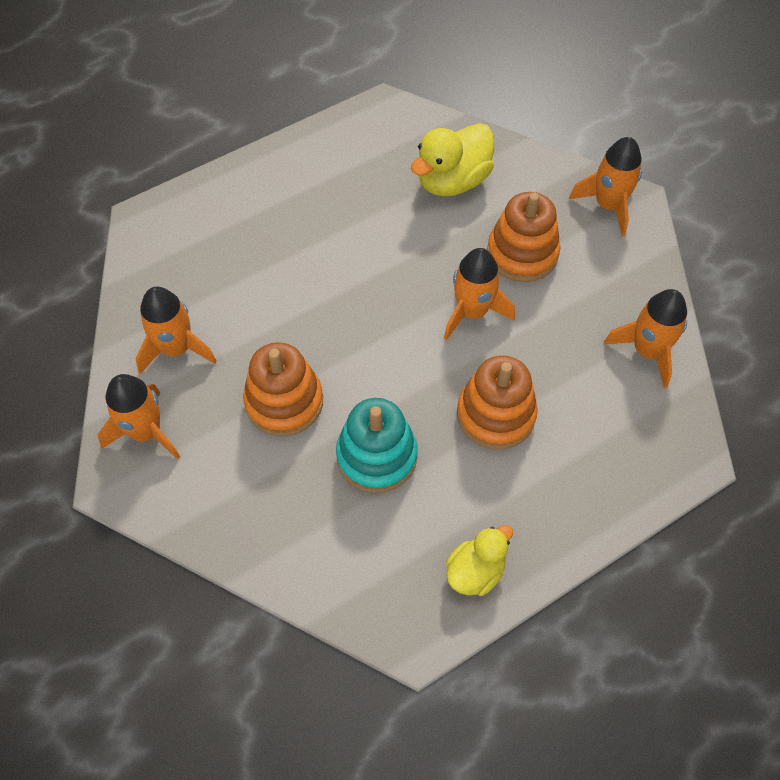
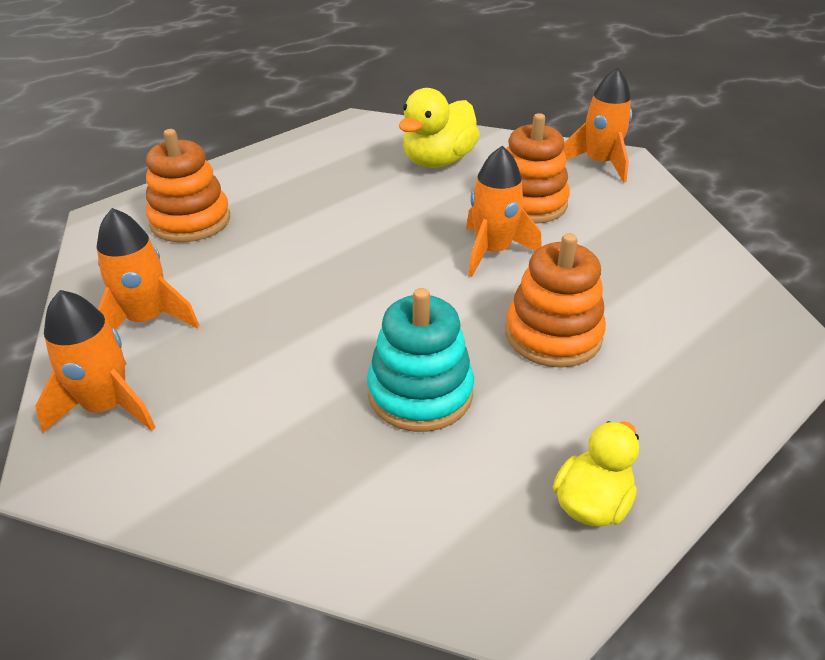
camera: 10 degrees left, 20 degrees down
(284, 402) = (290, 354): orange stacking toy -> orange stacking toy (190, 221)
(647, 351) = (695, 262): orange rocket -> none

